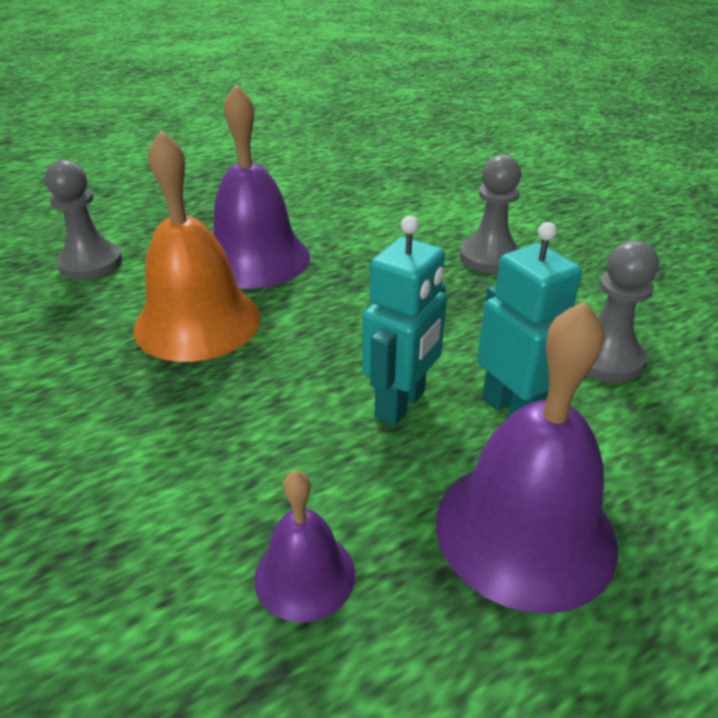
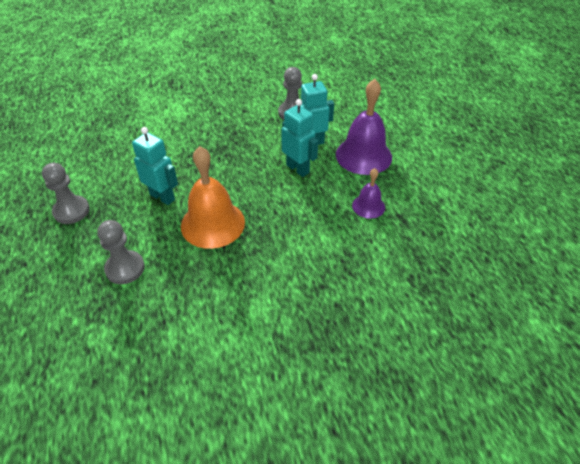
camera: 75 degrees left, 10 degrees up
(255, 259) = (162, 197): purple bell -> turquoise robot
(489, 257) = (209, 119): grey pawn -> grey pawn (71, 211)

